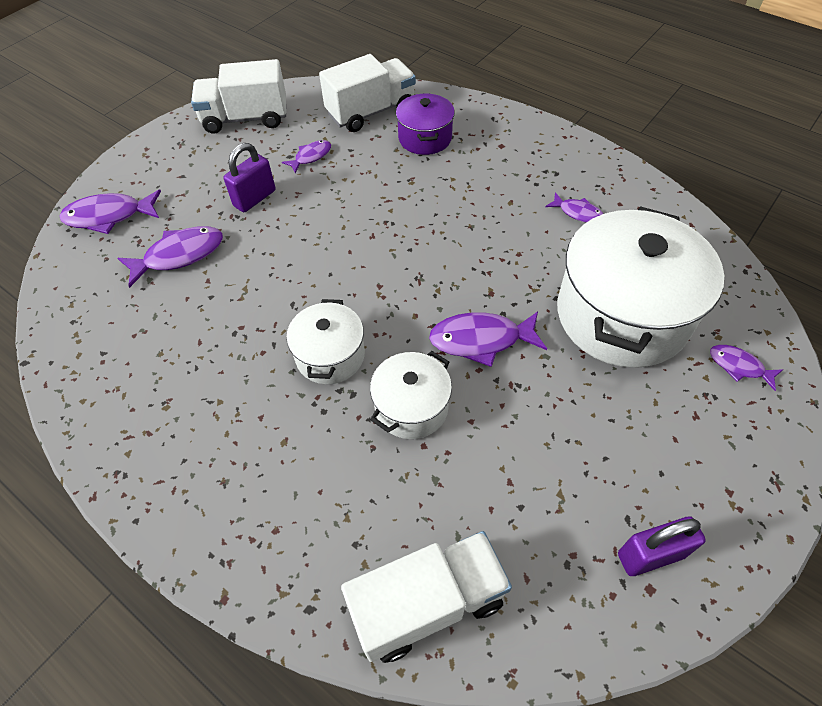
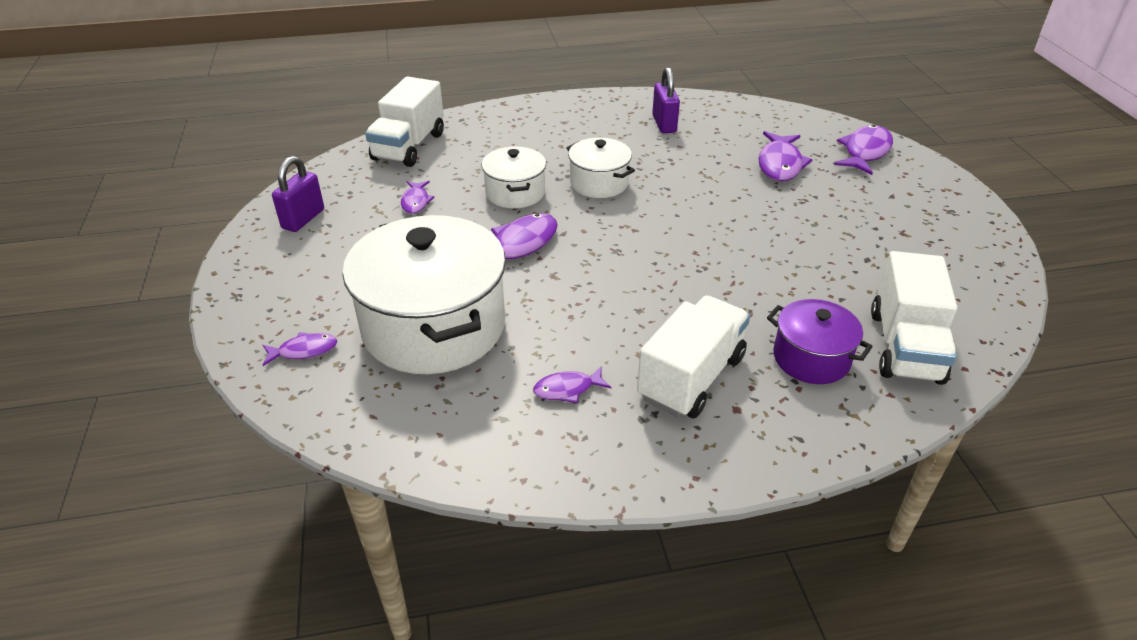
camera: 130 degrees right, 15 degrees down
(245, 118) = (966, 260): white truck -> white truck (691, 377)
(255, 198) = (817, 217): purple padlock -> purple padlock (664, 124)
(311, 156) = (853, 270): purple fish -> purple fish (416, 202)

